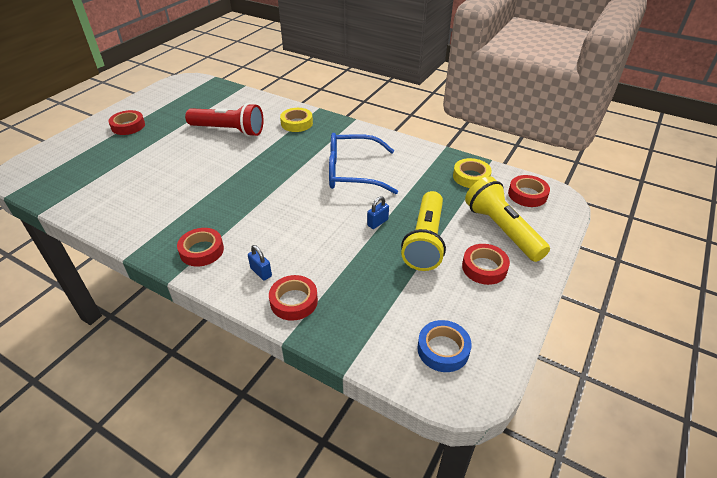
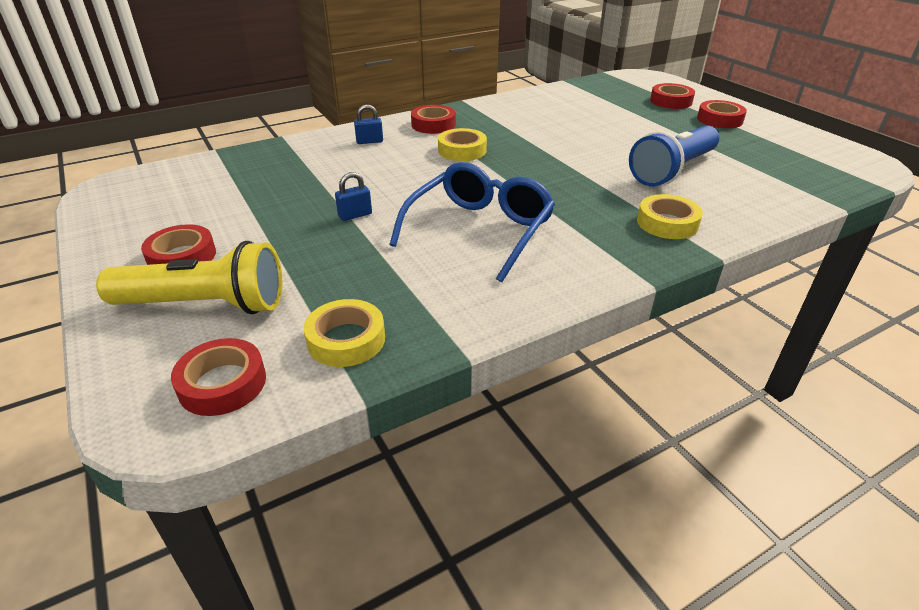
camera: 120 degrees right, 5 degrees down
(229, 130) = (673, 170): red flashlight -> blue flashlight
(248, 215) = (462, 150): none -> yellow tape
(294, 301) = (314, 147): red tape -> red tape (671, 101)
(377, 222) = (355, 215): blue padlock -> blue padlock turned 75 degrees clockwise
(425, 241) = (280, 235): yellow flashlight -> none
(443, 349) = (154, 192): blue tape -> none

